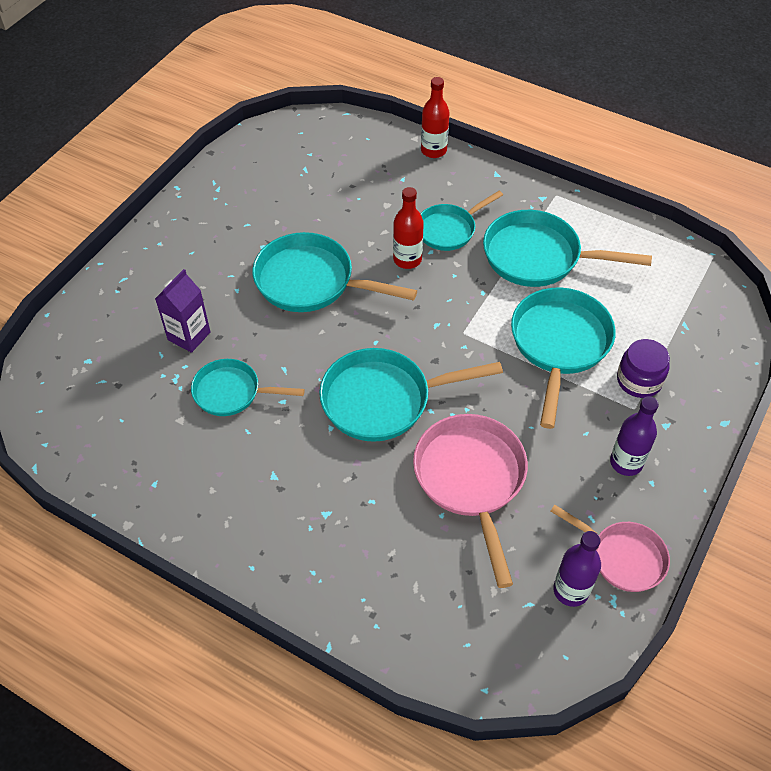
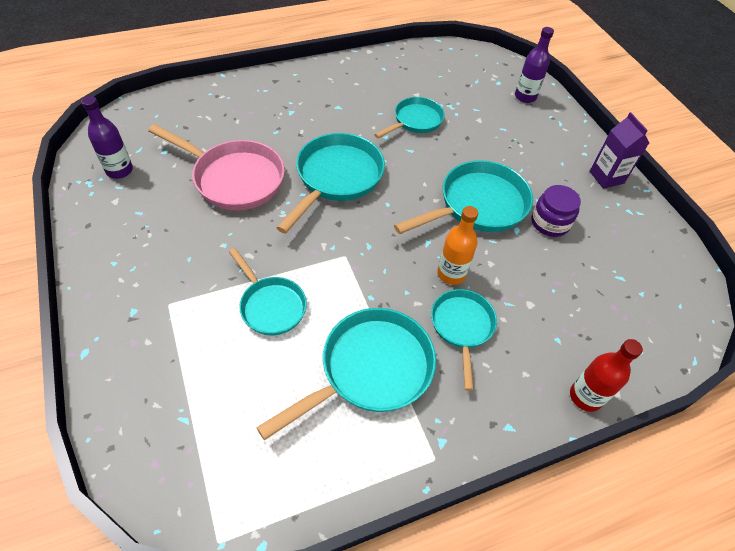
camera: 125 degrees right, 0 degrees up
(189, 336) = (480, 126): purple carton -> purple carton (606, 177)
(407, 259) = (451, 274): red bottle -> orange bottle
(559, 344) = (271, 306): turquoise pan -> turquoise pan, size x0.62
(623, 557) = (100, 207): pink pan -> none
(626, 462) = (143, 261): purple bottle -> purple bottle (525, 97)
(639, 380) = (183, 329): purple jar -> purple jar (550, 223)

